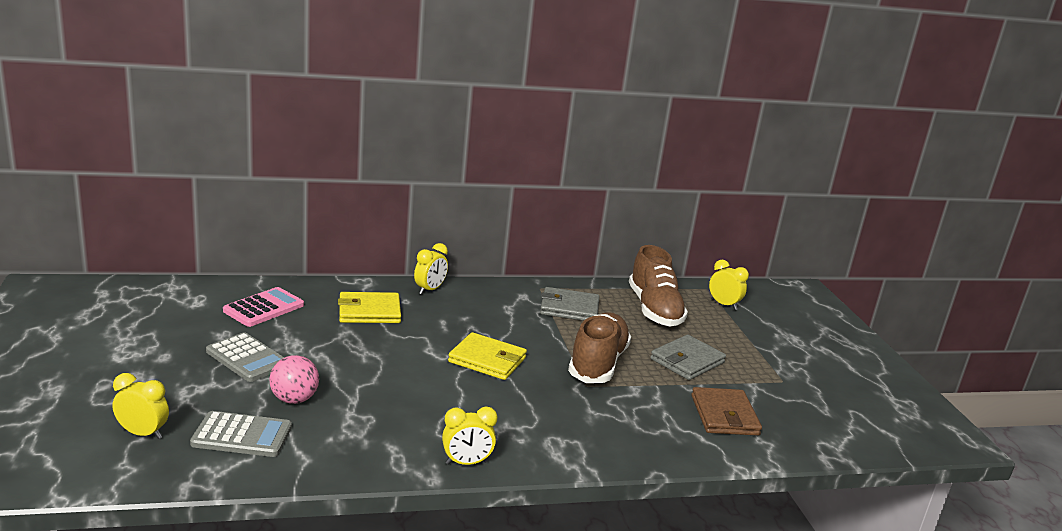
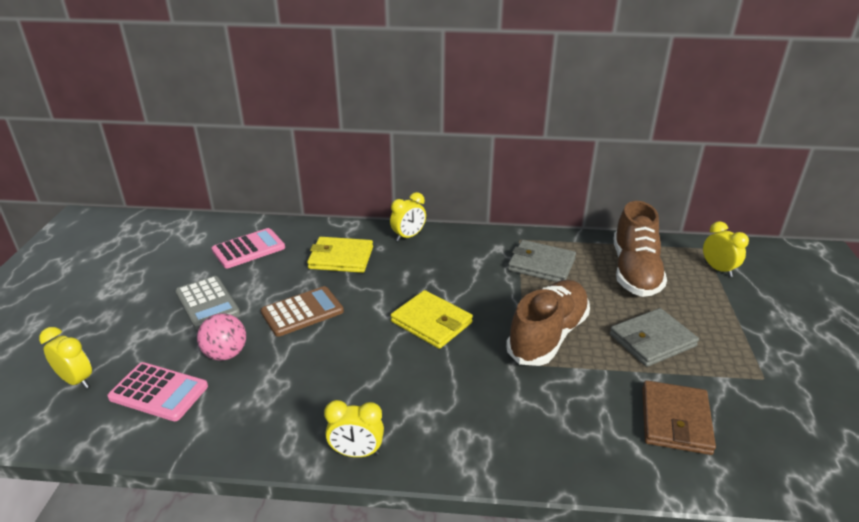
camera: 20 degrees right, 10 degrees up
(242, 435) = (158, 392): grey calculator -> pink calculator
(354, 359) = (302, 312): none -> brown calculator

